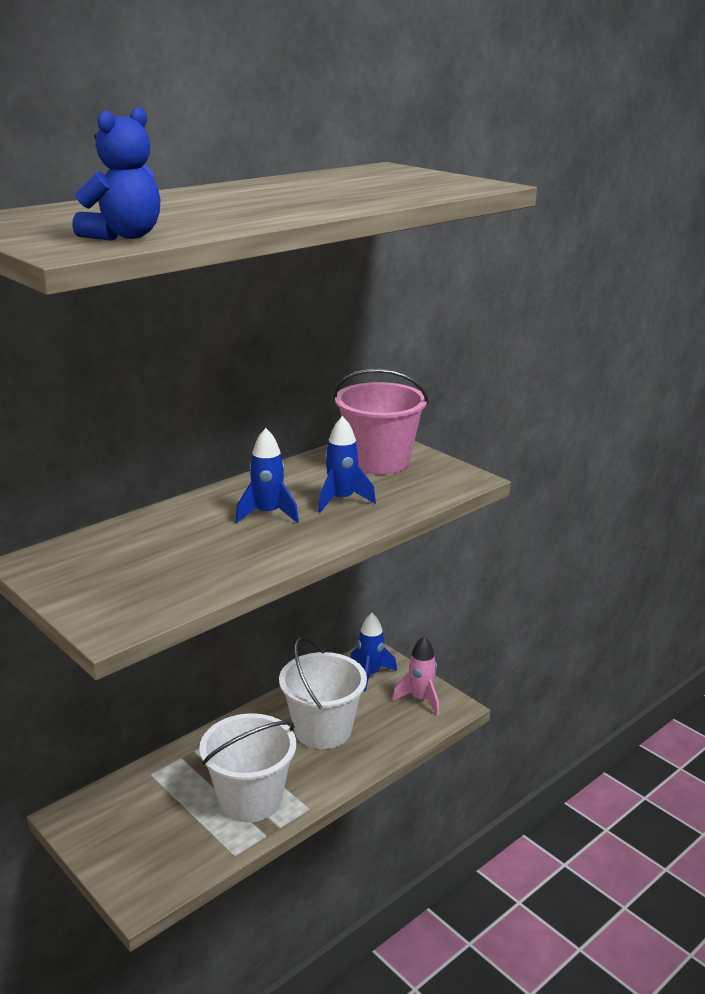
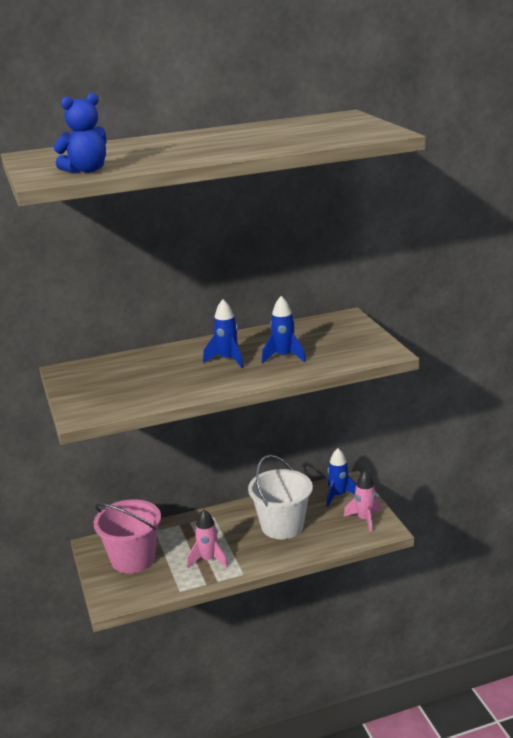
camera: 25 degrees right, 0 degrees up
(250, 799) = (208, 560): white bucket -> pink rocket
(379, 461) = (333, 332): pink bucket -> pink bucket (133, 559)

